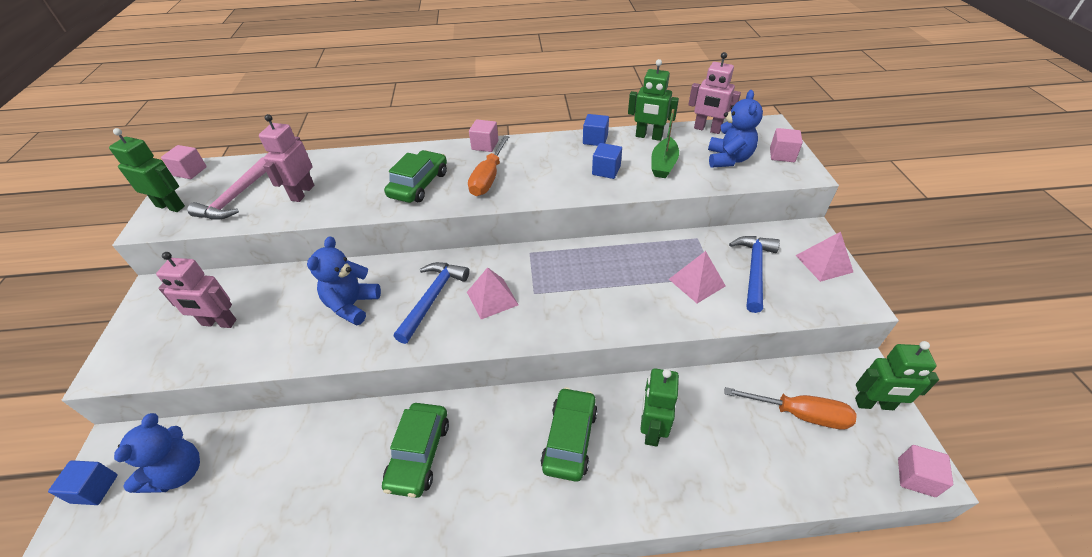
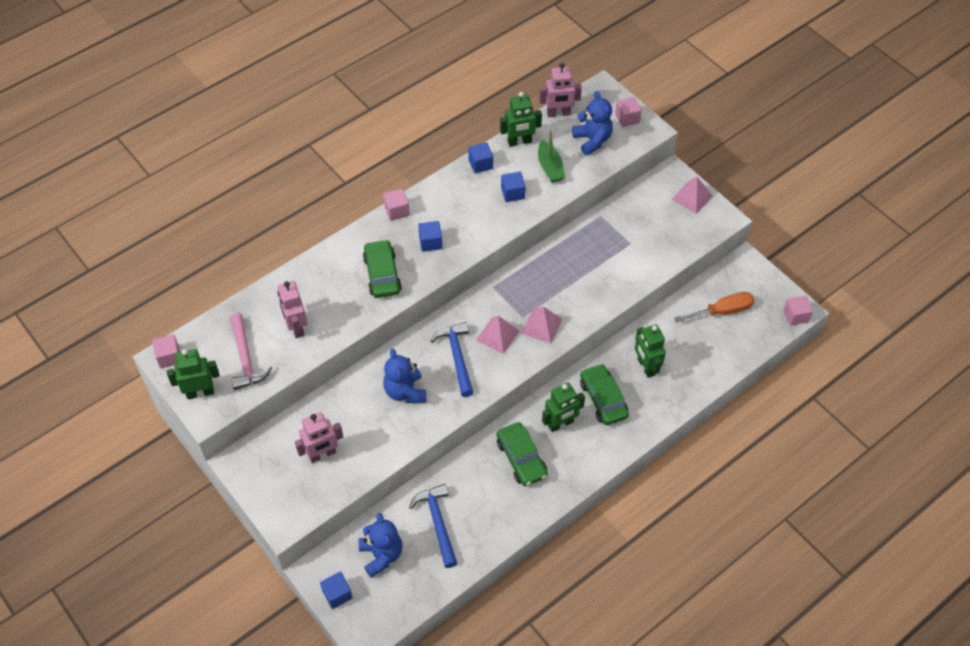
camera: 35 degrees left, 10 degrees up
(488, 178) = (430, 242): orange screwdriver -> blue cube
(696, 282) = (622, 253): pink pyramid -> pink pyramid (541, 326)
(754, 271) = (652, 225): blue hammer -> blue hammer (438, 523)
(874, 404) = (759, 282): green robot -> green robot (560, 424)

